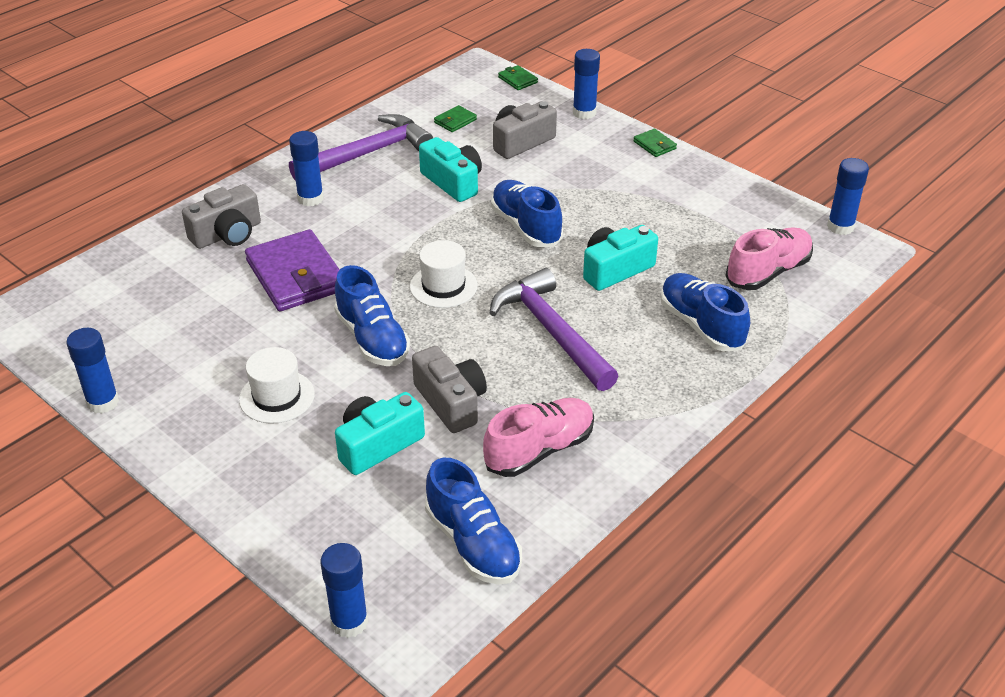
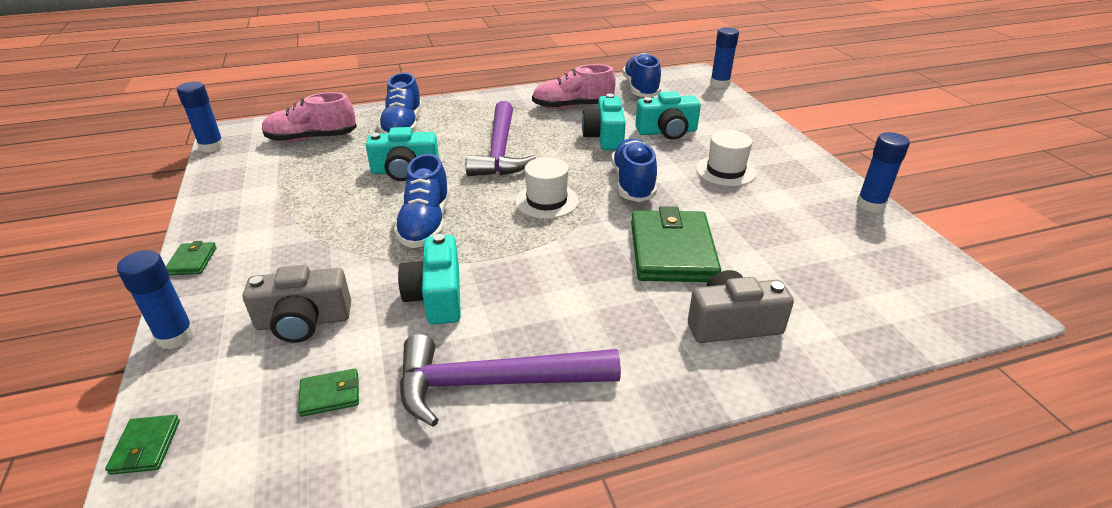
camera: 150 degrees left, 5 degrees down
(296, 275) = (672, 251): purple wallet -> green wallet
(310, 198) = (611, 337): blue glue stick -> none
(451, 402) = (605, 137): grey camera -> turquoise camera

